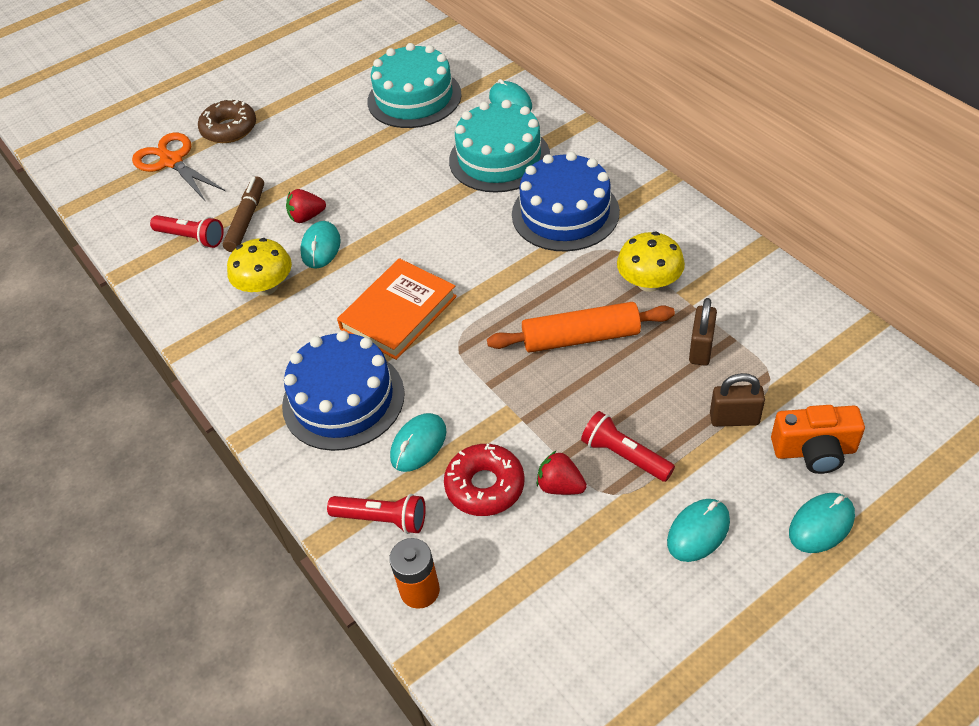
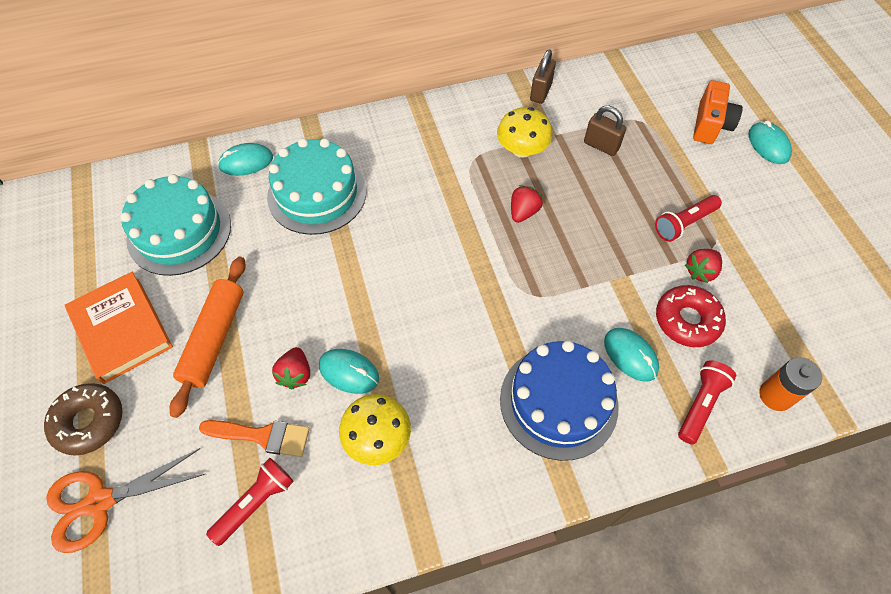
camera: 75 degrees left, 10 degrees up
(246, 220) = (262, 436): brown marker -> orange brush
(398, 312) = (472, 328): orange book -> orange book (121, 329)
(560, 309) = (523, 212): none -> red strawberry
(565, 213) = (416, 172): blue cake -> none
(581, 337) = (560, 210): orange rolling pin -> orange rolling pin (214, 338)
(698, 532) = (760, 207): turquoise mouse -> none
(734, 418) = (670, 152): brown padlock -> brown padlock (540, 92)

